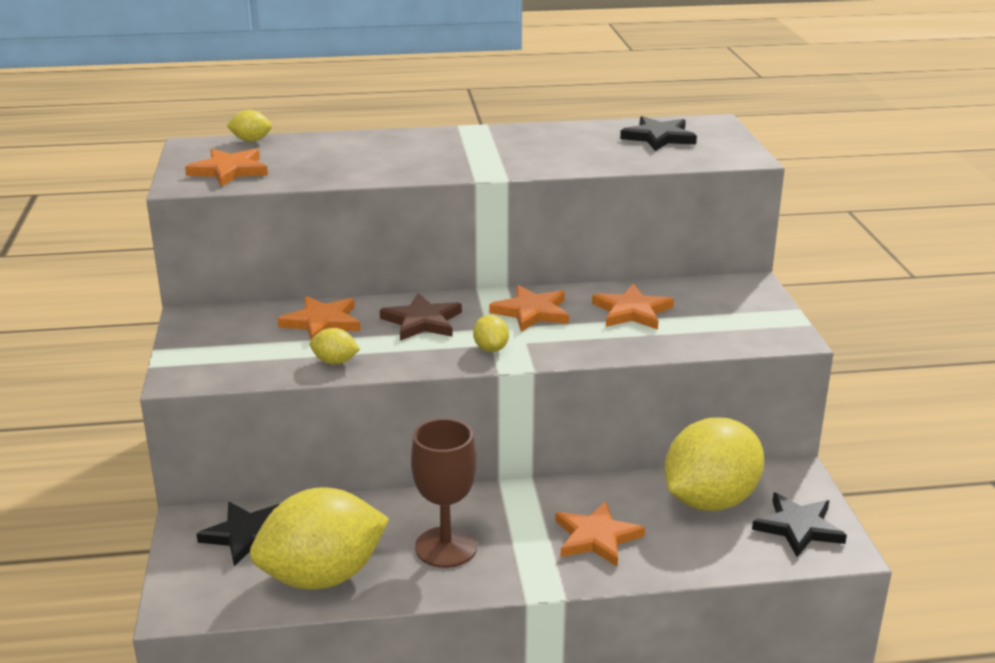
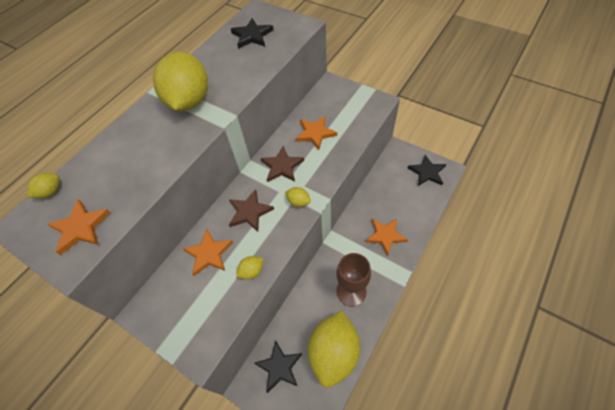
camera: 45 degrees left, 30 degrees up
(532, 312) = (282, 166): orange star -> brown star
(710, 500) = (392, 185): yellow lemon -> yellow lemon (189, 101)

